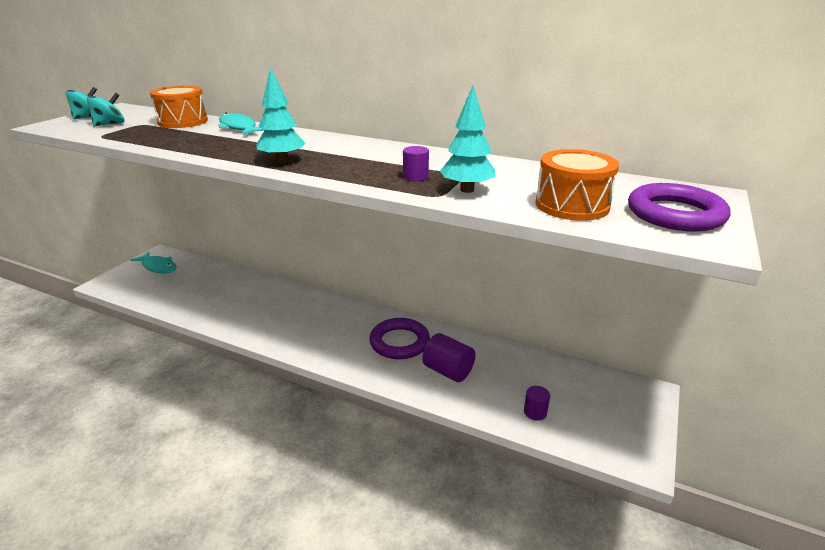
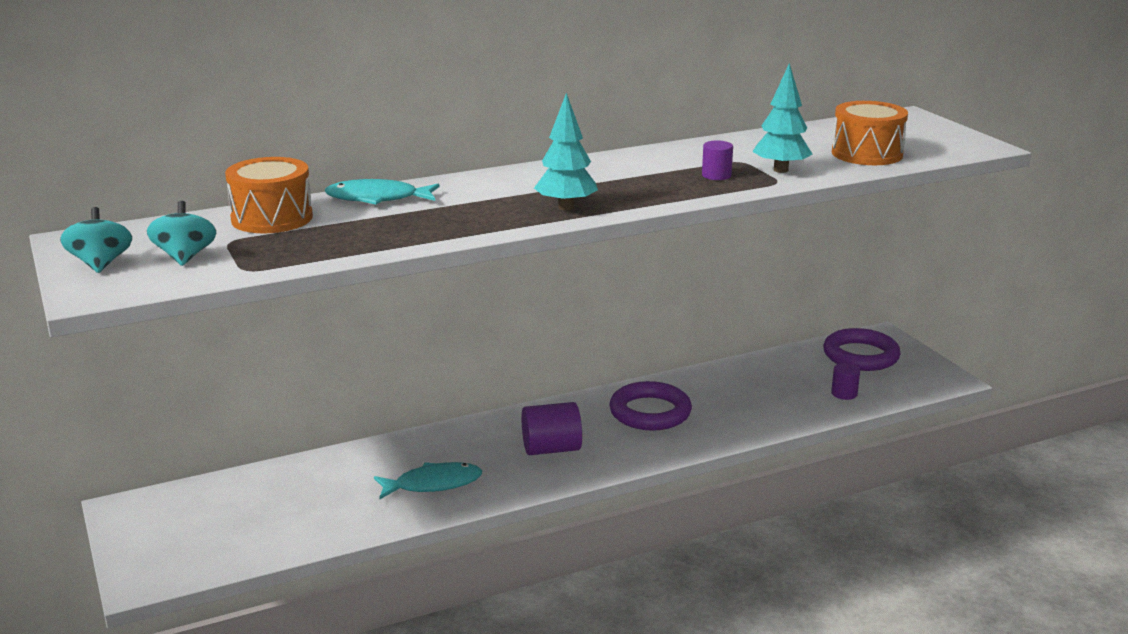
camera: 50 degrees left, 5 degrees down
(158, 267) = (172, 519): turquoise fish -> turquoise fish (433, 484)
(448, 371) = (734, 407): purple cylinder -> purple cylinder (551, 449)
(675, 214) = (927, 137): purple ring -> purple ring (860, 355)

